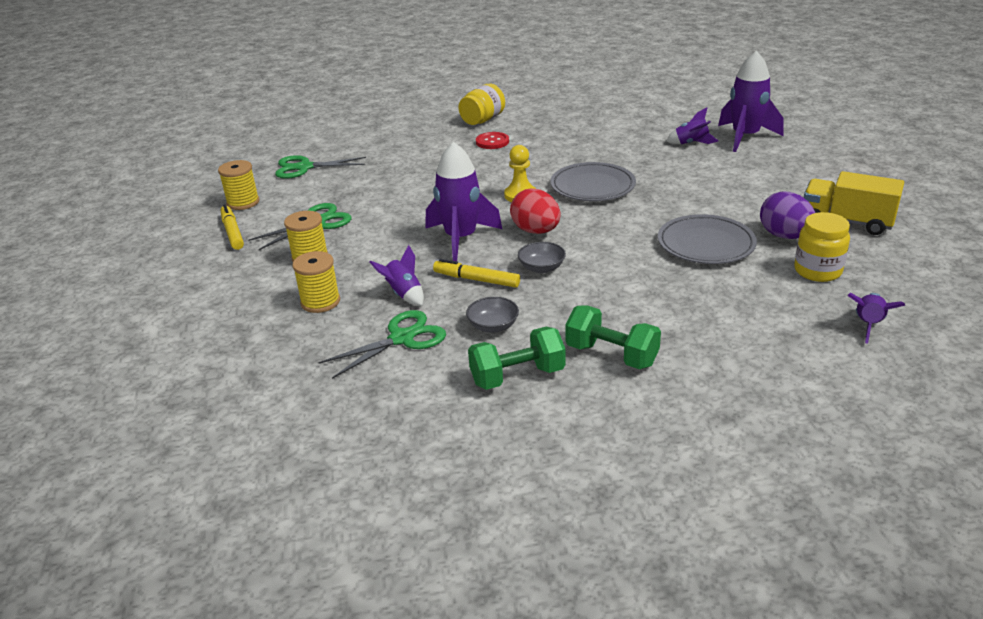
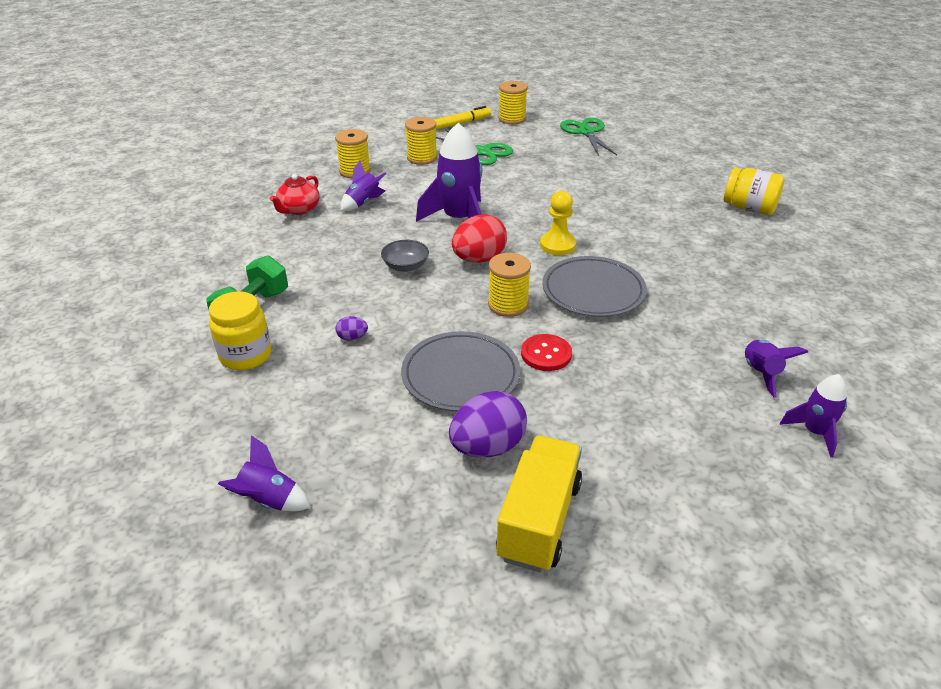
camera: 80 degrees right, 5 degrees up
(402, 338) = (299, 209): green scissors -> red teapot
(476, 280) = (385, 234): yellow marker -> none
(492, 142) = (689, 219): red button -> red button (546, 354)
(493, 326) = (309, 247): grey bowl -> none
(517, 376) = (235, 264): green dumbbell -> none
(610, 221) = (508, 305): none -> yellow spool
(658, 294) = (352, 337): none -> purple egg
(745, 137) = (814, 432): purple rocket -> purple rocket, size x0.54
(817, 271) = (396, 469): yellow jar -> yellow jar (246, 355)

